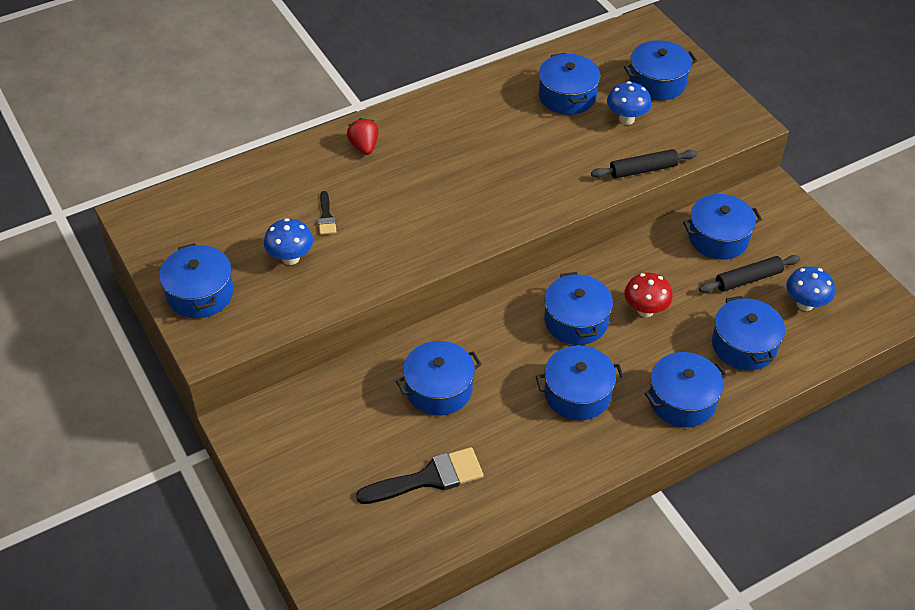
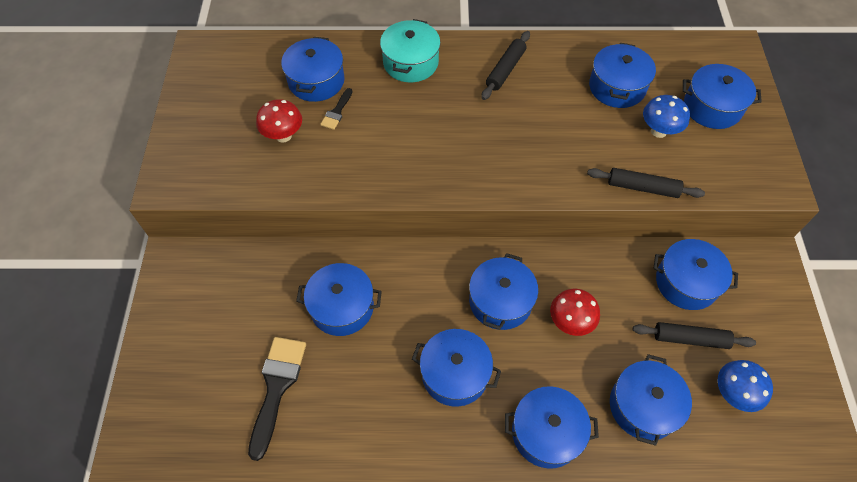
camera: 30 degrees right, 10 degrees up
(200, 293) = (195, 135): blue pot -> blue pot (316, 81)
(290, 258) = (283, 136): blue mushroom -> red mushroom
(364, 146) = (411, 62): red strawberry -> turquoise pot
(429, 478) = (277, 387): black brush -> black brush turned 90 degrees counterclockwise
(458, 119) = (505, 70): none -> black rolling pin

